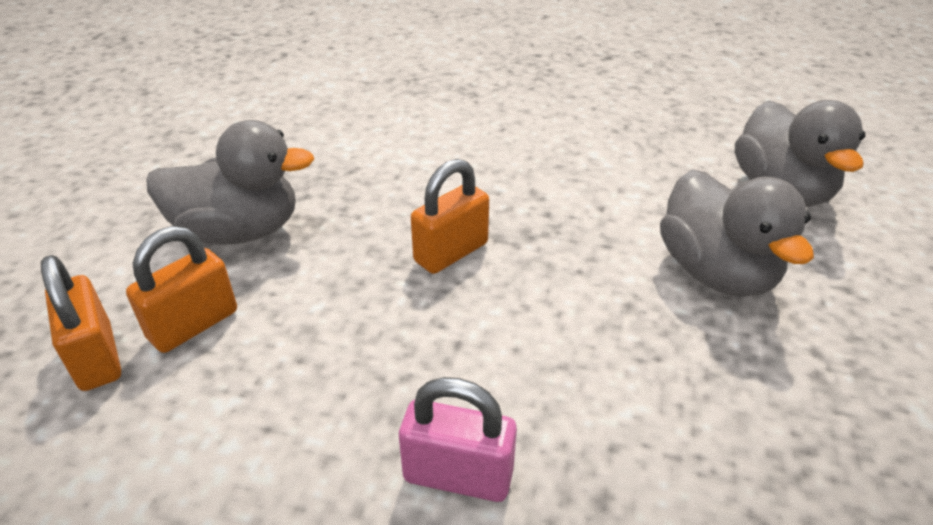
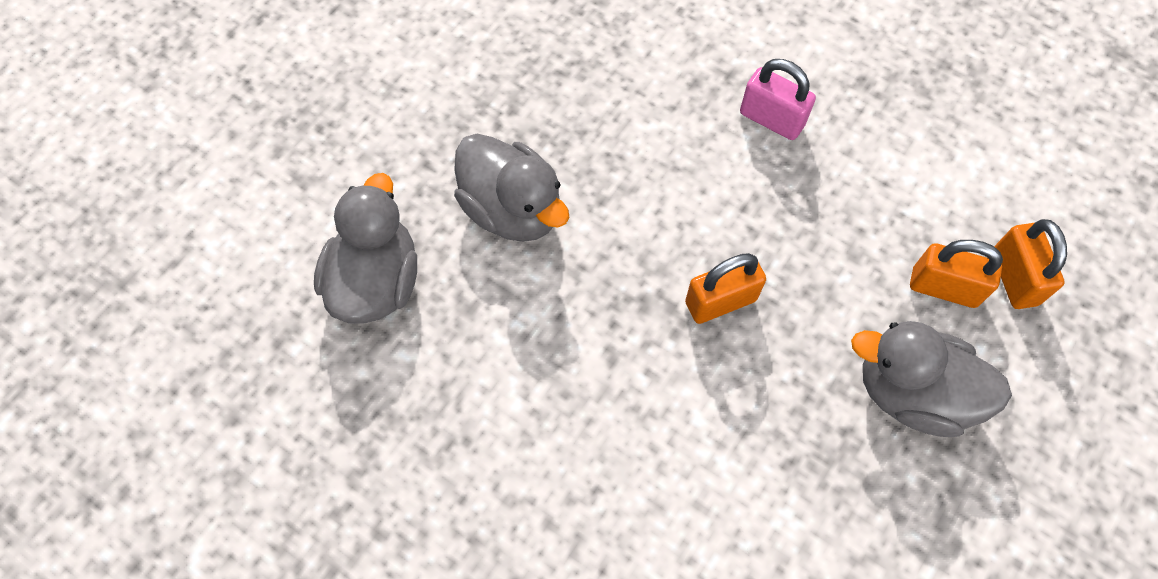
camera: 160 degrees left, 25 degrees up
(193, 324) = (944, 288): orange padlock -> orange padlock turned 45 degrees clockwise
(716, 272) = (512, 210): grey duck -> grey duck turned 135 degrees clockwise

